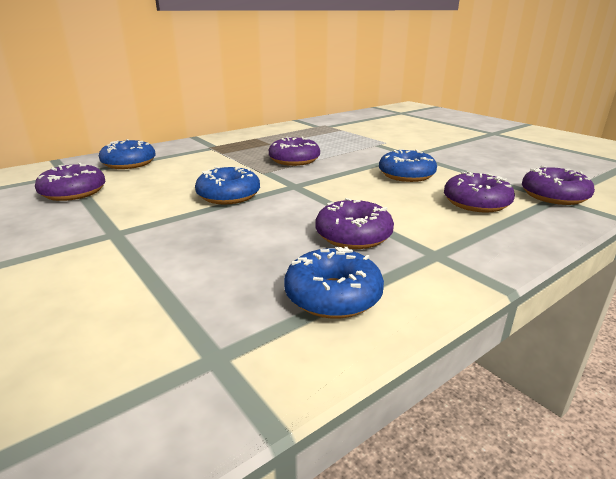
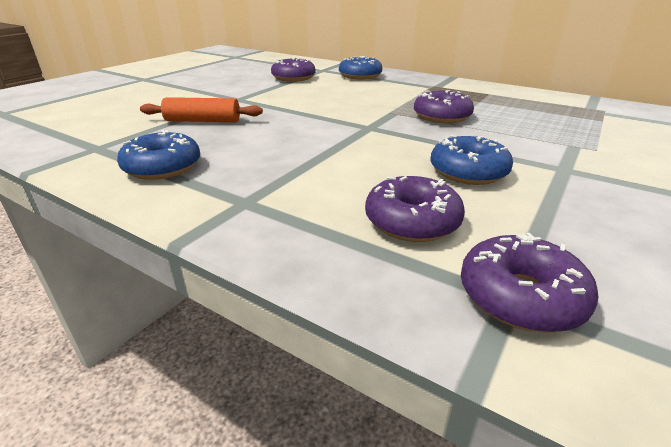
camera: 70 degrees right, 5 degrees up
(183, 262) = (203, 121): none -> orange rolling pin
(228, 195) = (323, 111): blue donut -> none
(353, 235) = (269, 162): purple donut -> none

